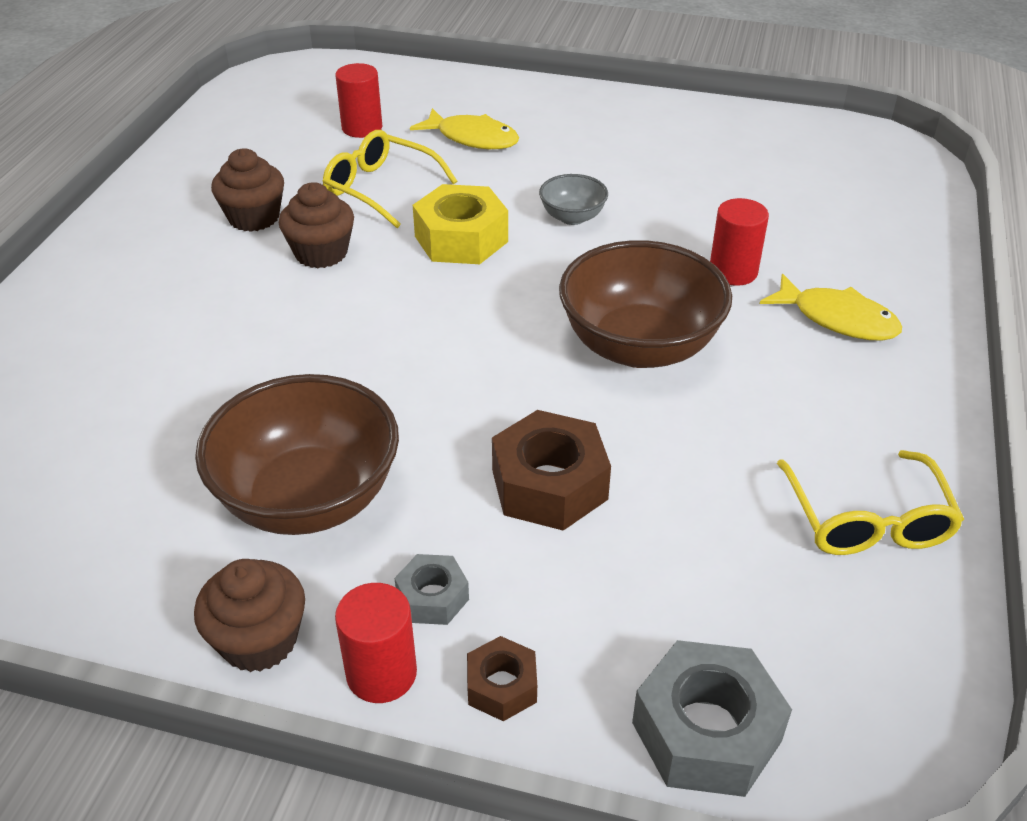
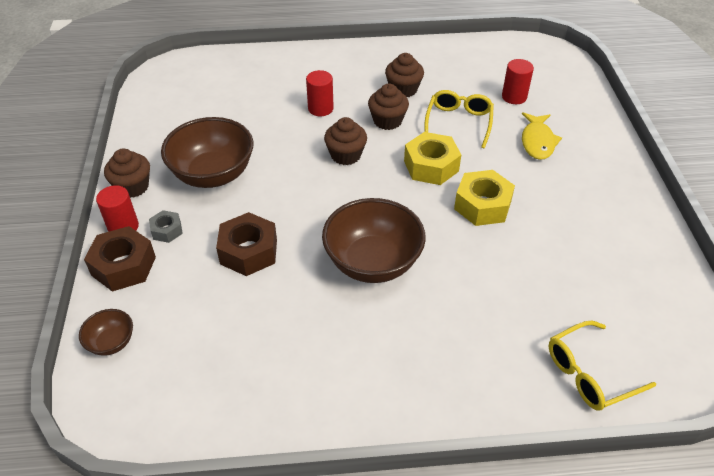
camera: 70 degrees right, 5 degrees up
(374, 317) = (345, 155): none -> brown cupcake
(501, 686) = (124, 266): brown nut -> brown nut, size x1.83
(572, 217) = (482, 205): grey bowl -> yellow nut
(706, 731) = (111, 342): grey nut -> brown bowl
(733, 271) = (471, 292): red cylinder -> red cylinder (320, 108)
(837, 319) = (450, 355): yellow fish -> none
(867, 520) = (267, 392): yellow glasses -> yellow glasses (589, 373)

